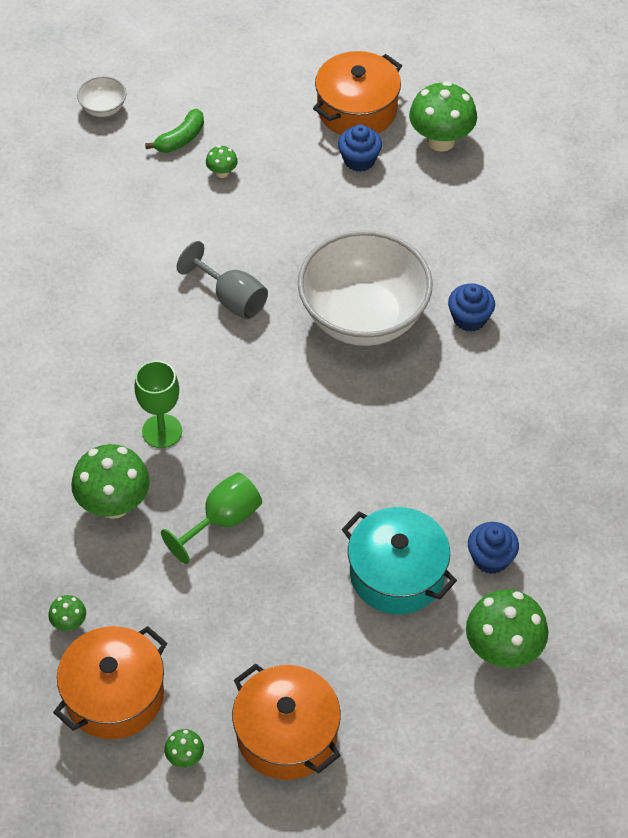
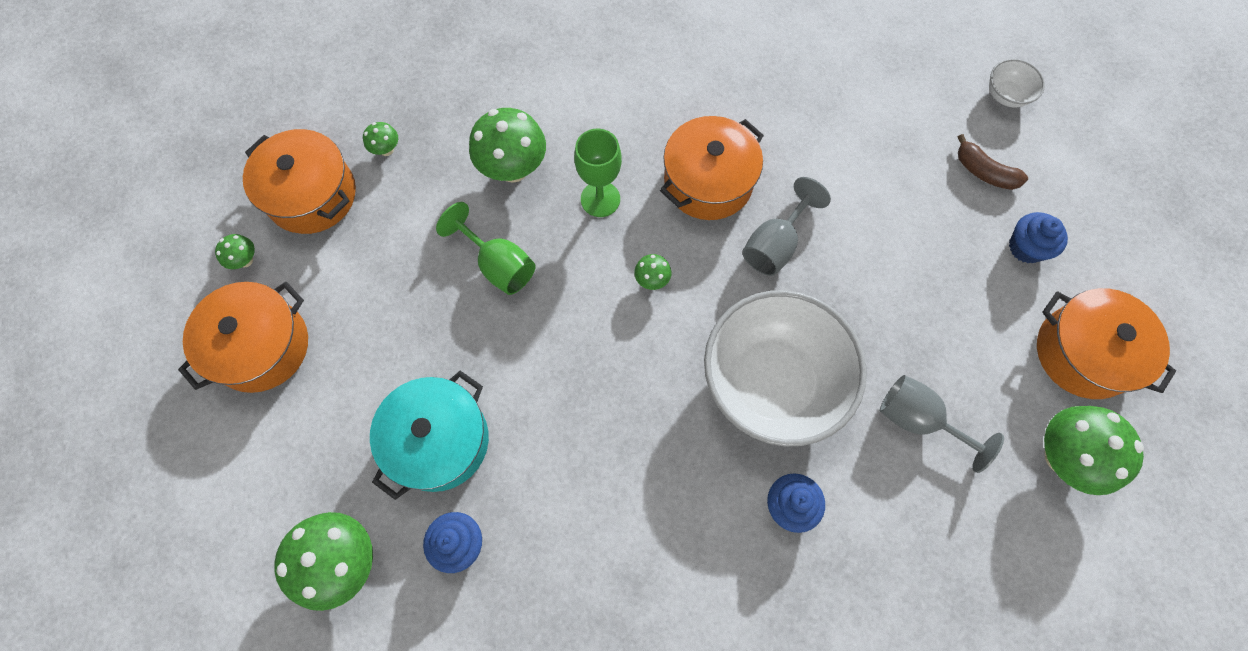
camera: 85 degrees right, 15 degrees up
(157, 342) = (708, 182): none -> orange pot
(181, 139) = (984, 172): green banana -> brown banana
(222, 173) = (946, 217): green mushroom -> green mushroom (652, 280)
(359, 160) = (1004, 361): blue cupcake -> blue cupcake (1026, 247)
(404, 224) = (918, 420): none -> grey goblet

